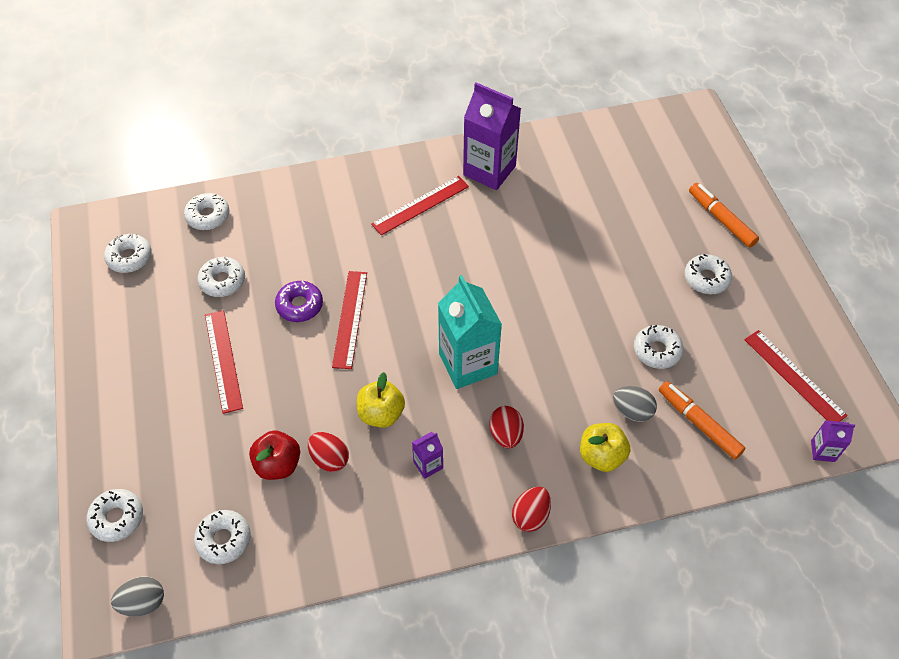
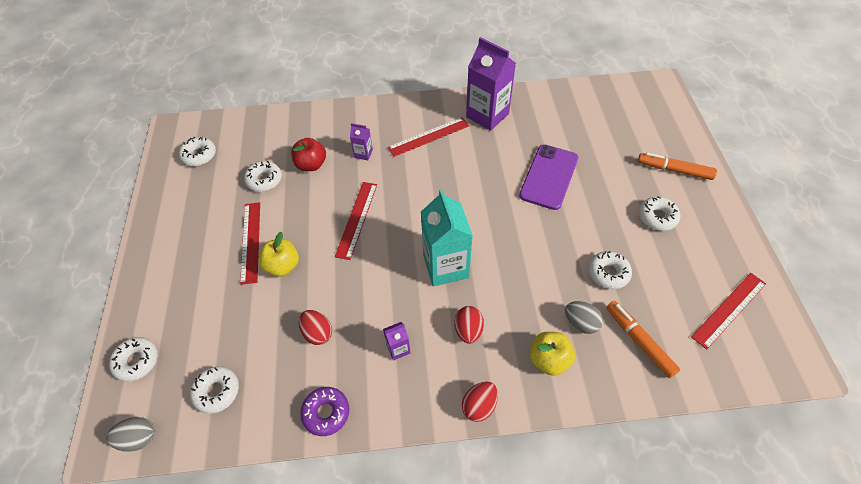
camera: 10 degrees right, 0 degrees up
(208, 216) = (264, 130): white donut -> none
(278, 464) = (275, 332): red apple -> red apple (311, 165)
(299, 305) = (319, 205): purple donut -> purple donut (326, 413)
(381, 414) = (367, 300): yellow apple -> yellow apple (282, 266)
(575, 242) = (549, 177): none -> purple phone
(721, 219) = (674, 170): orange marker -> orange marker turned 45 degrees counterclockwise
(794, 377) = (729, 309): red ruler -> red ruler turned 75 degrees clockwise
(822, 451) = (751, 380): purple carton -> purple carton (363, 153)

